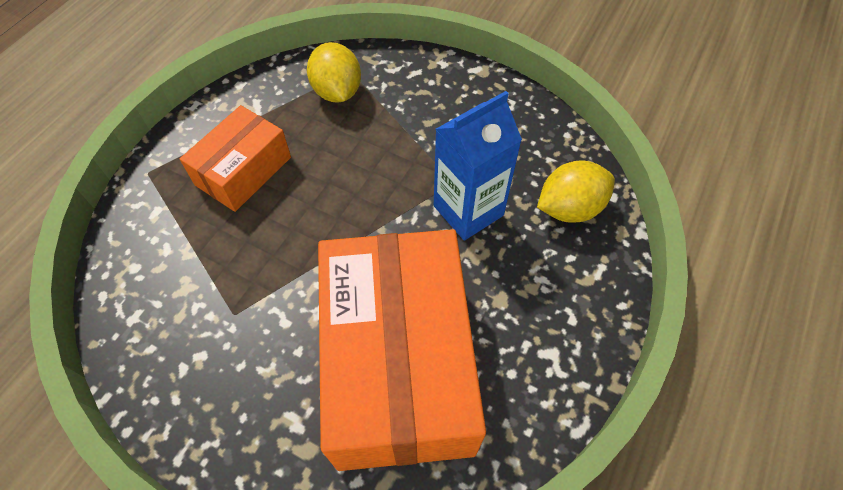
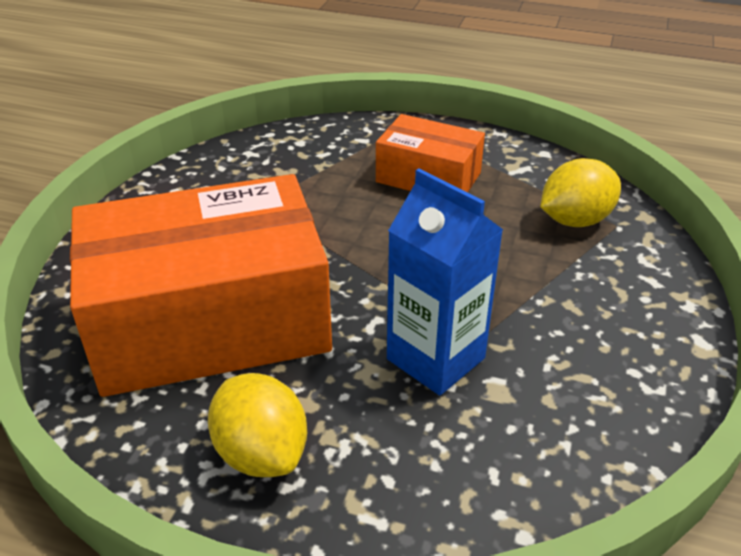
camera: 80 degrees right, 20 degrees down
(569, 208) = (478, 474): yellow lemon -> yellow lemon (261, 453)

